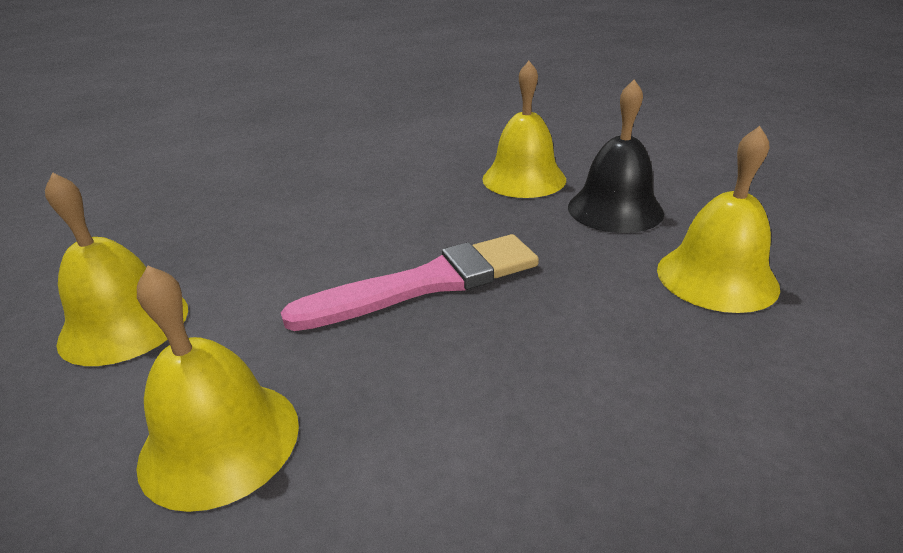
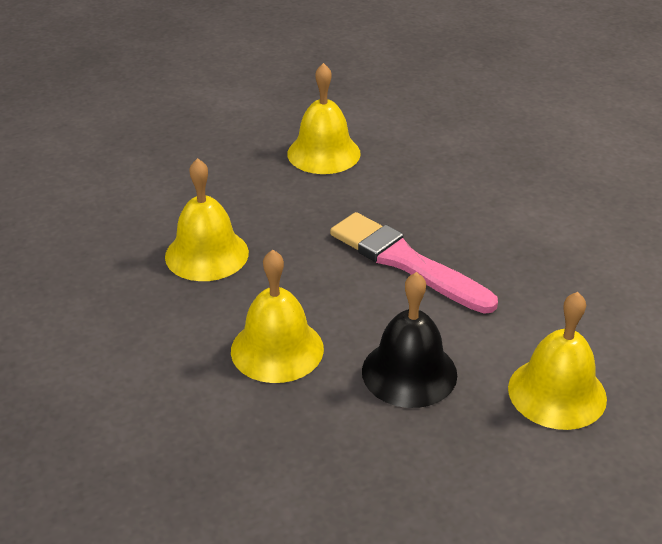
camera: 115 degrees left, 5 degrees up
(220, 441) = (589, 289): yellow bell -> yellow bell (277, 349)
(615, 209) = (247, 198): black bell -> black bell (409, 372)

